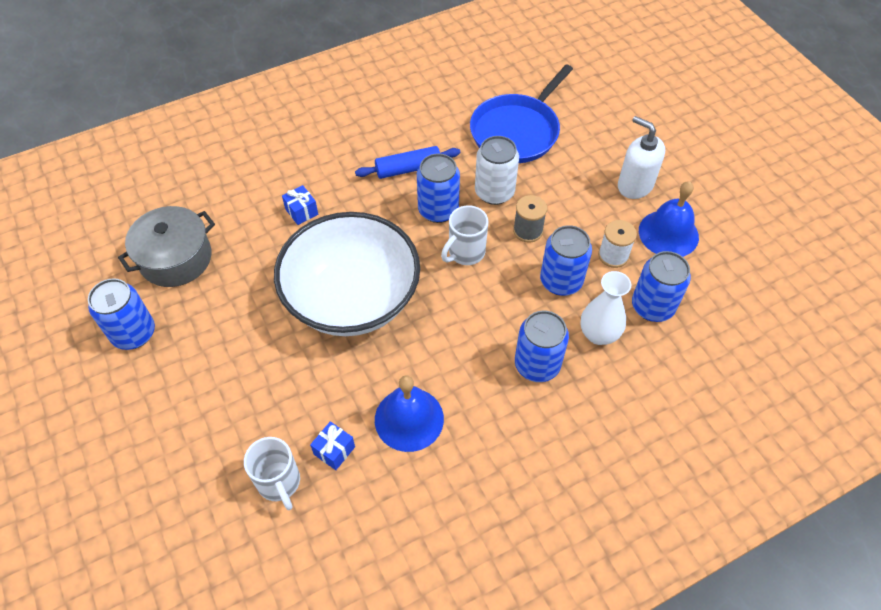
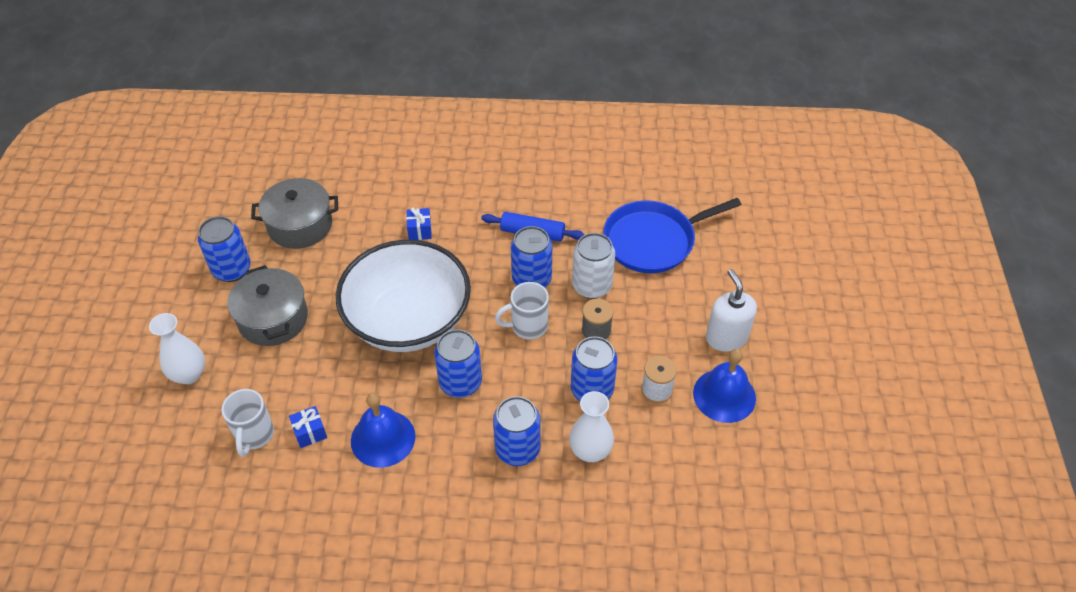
camera: 30 degrees right, 5 degrees down
(164, 459) = (189, 374): none -> white vase
(214, 360) = (273, 318): none -> grey pot
(652, 306) = (657, 452): blue can -> blue can (460, 383)

